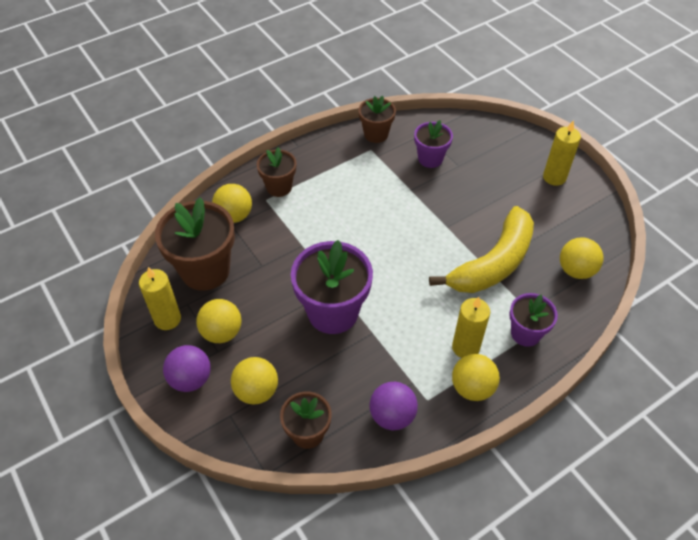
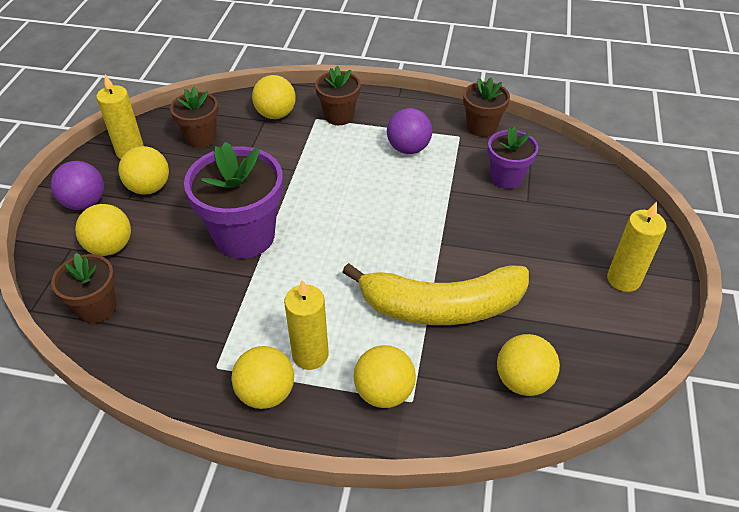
camera: 45 degrees right, 5 degrees down
(205, 270) = (201, 138): brown flower pot -> brown flower pot, size x0.58
(392, 416) = (171, 353): purple ball -> purple ball (408, 148)
(525, 333) = (384, 392): purple flower pot -> yellow ball

